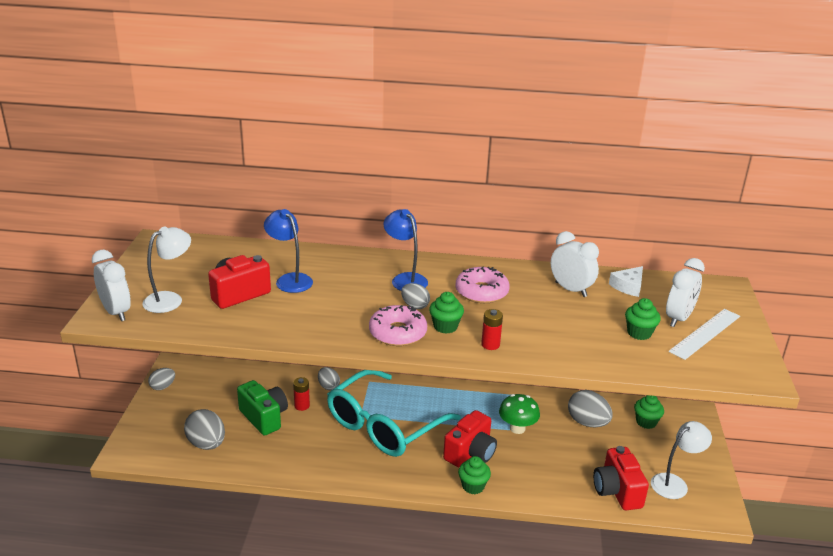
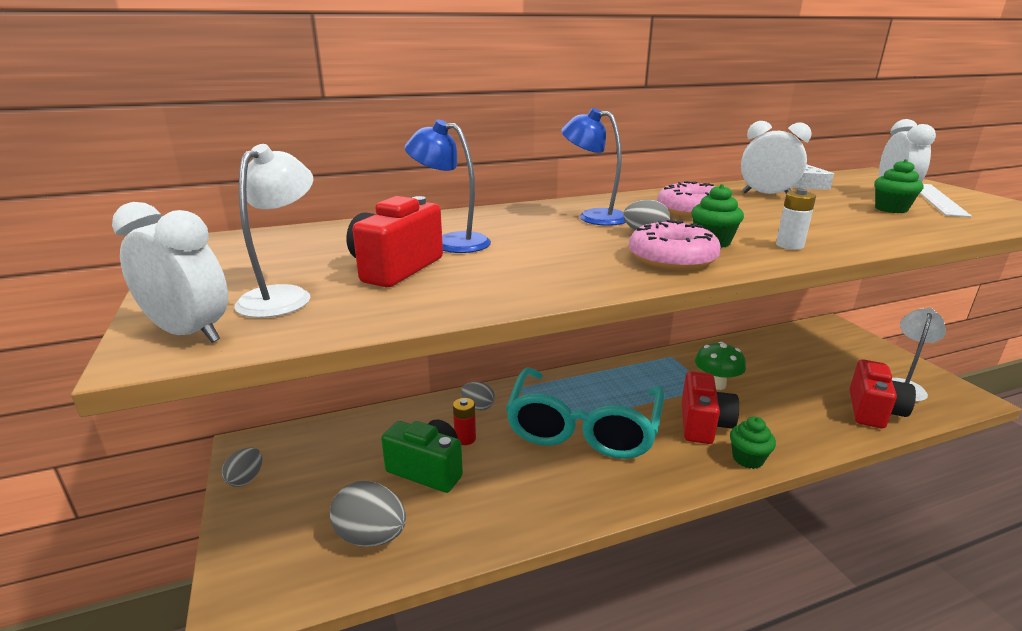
camera: 25 degrees left, 5 degrees down
(490, 345) = (789, 245): red battery -> white battery
(587, 422) = (767, 359): grey egg -> none
(617, 491) = (873, 411): red camera -> red camera turned 120 degrees counterclockwise
(646, 422) = (810, 343): green cupcake -> none

